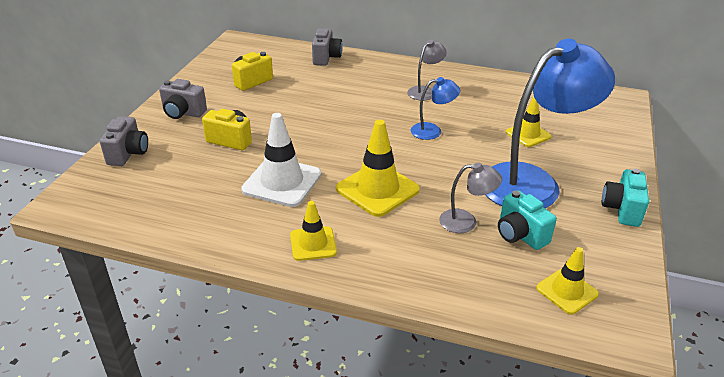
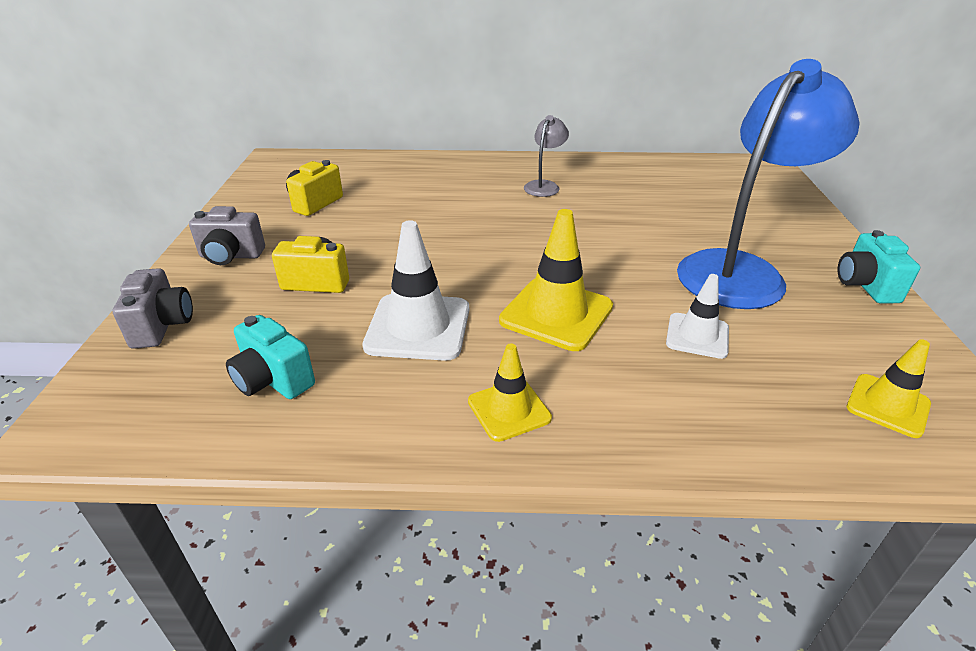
camera: 15 degrees left, 0 degrees up
(326, 58) = (401, 164): grey camera -> none
(432, 131) = (582, 229): blue lamp -> none
(466, 222) = (697, 336): grey lamp -> white traffic cone
(520, 235) = (775, 340): turquoise camera -> turquoise camera (273, 380)
(528, 134) = (696, 217): yellow traffic cone -> none

